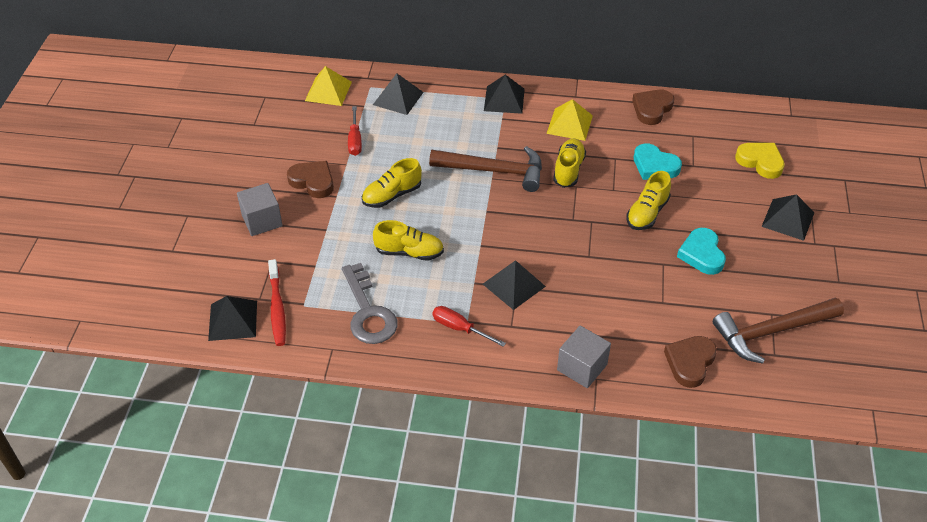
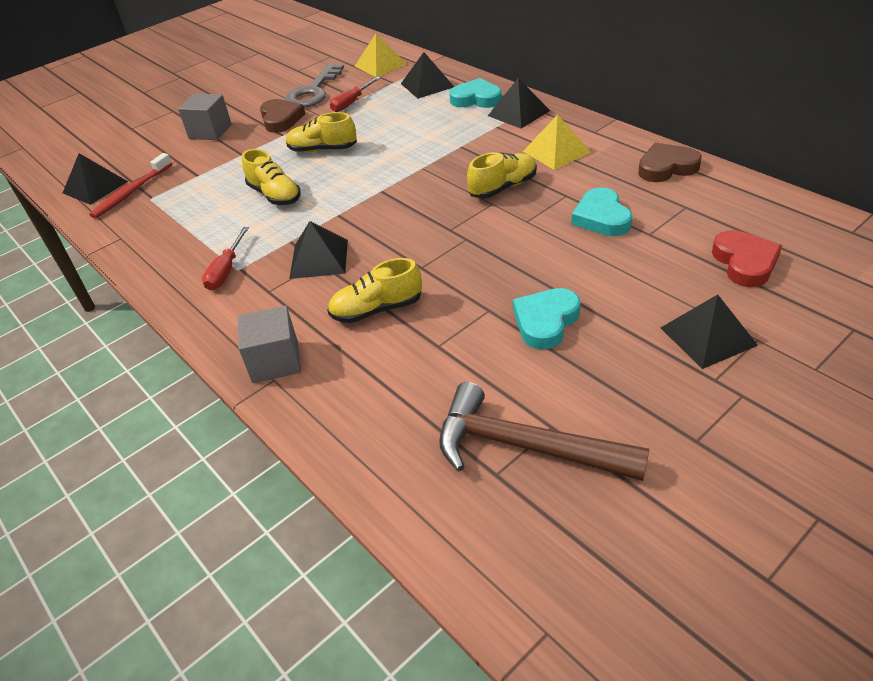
camera: 45 degrees right, 5 degrees down
(368, 312) = (182, 224): grey key -> grey key (313, 92)
(456, 98) = (476, 99): none -> turquoise heart
(460, 328) = (226, 271): red screwdriver -> red screwdriver turned 150 degrees counterclockwise
(494, 171) = (432, 163): brown hammer -> none
(647, 213) = (535, 256): yellow shoe -> yellow shoe (377, 309)
(690, 363) = (385, 422): brown heart -> none
(760, 162) = (744, 262): yellow heart -> red heart

